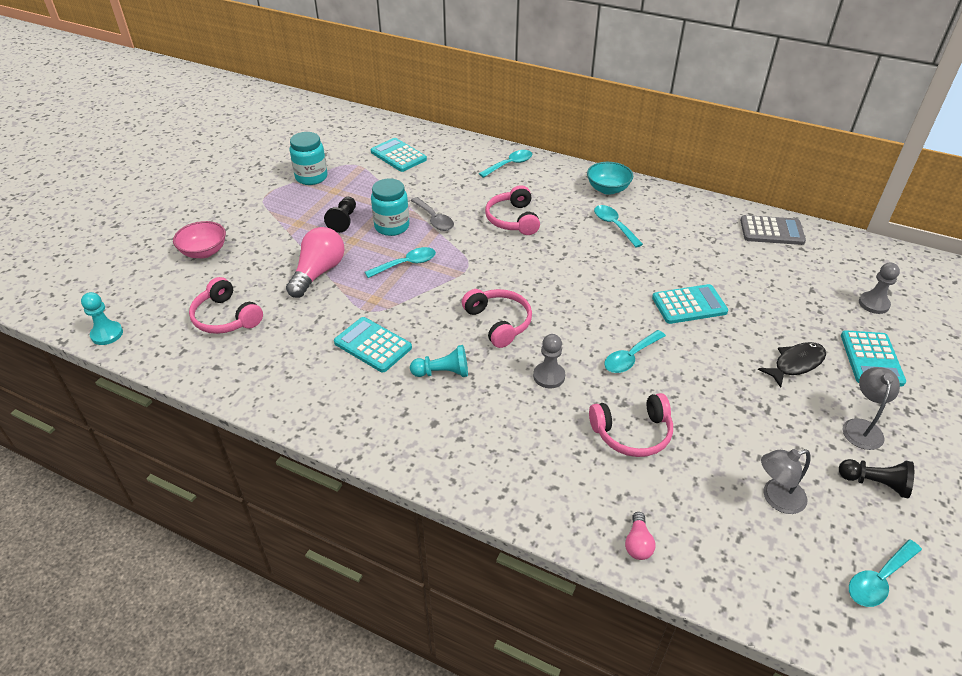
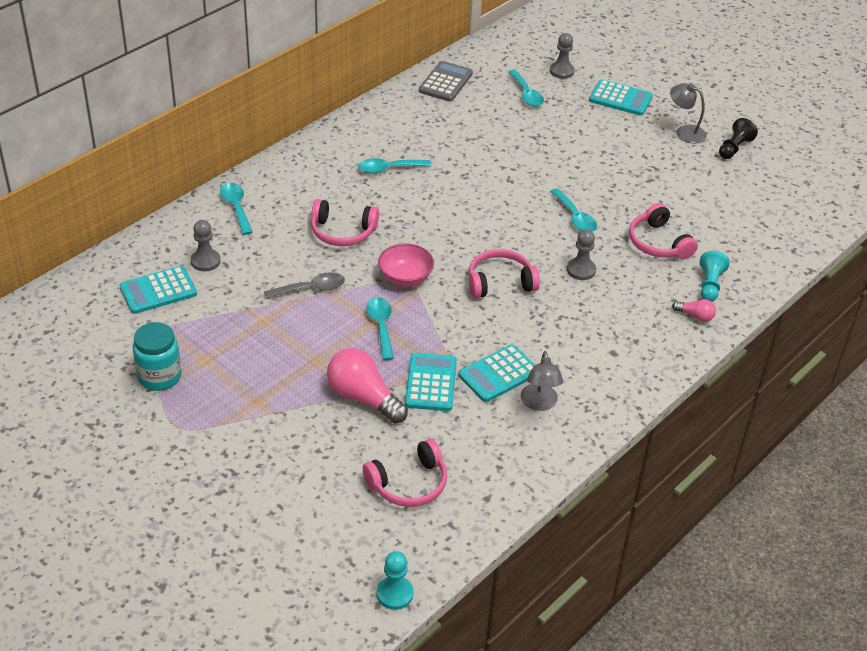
camera: 75 degrees left, 0 degrees up
(204, 252) = (272, 495): pink bowl -> pink bowl (405, 278)
(343, 221) = (273, 362): black pawn -> none
(392, 226) = (306, 324): turquoise jar -> none
(440, 166) = (205, 261): none -> grey pawn
(443, 372) = (553, 334): turquoise pawn -> turquoise pawn (710, 285)
(608, 189) = (325, 153): turquoise bowl -> none
(632, 433) = (658, 243): pink headphones -> pink headphones turned 150 degrees clockwise
(638, 543) = (760, 273): pink light bulb -> pink light bulb (695, 316)
(689, 305) = (523, 163): turquoise calculator -> turquoise calculator (431, 383)
(776, 498) = (736, 196): grey lamp -> grey lamp (539, 403)
(796, 364) = (613, 135): black fish -> none
(879, 579) = (807, 179): turquoise spoon -> turquoise spoon (526, 94)

